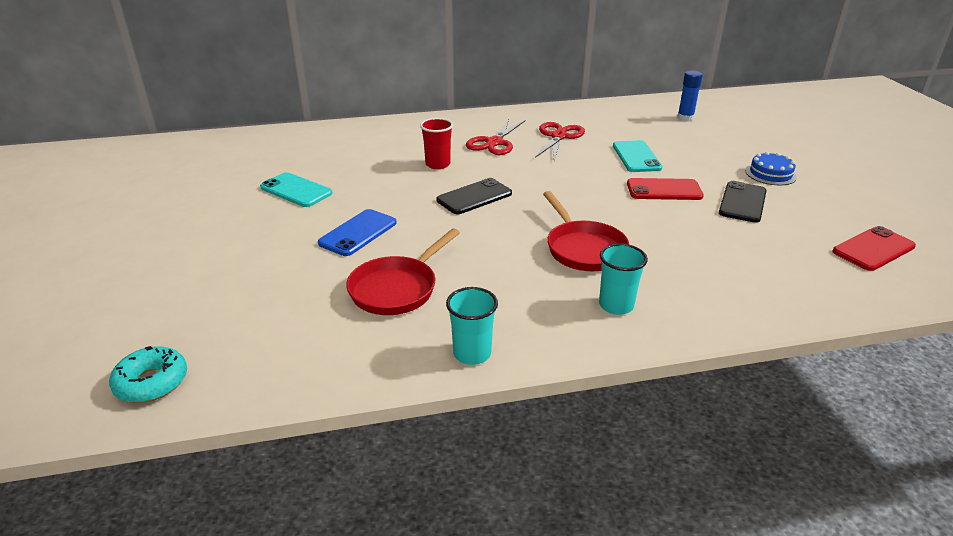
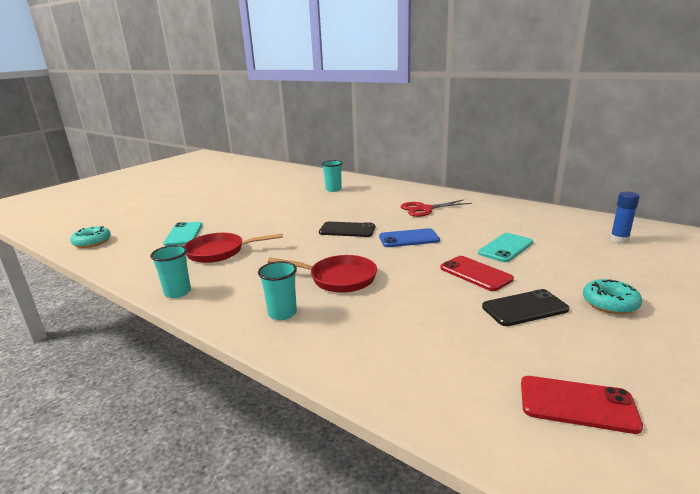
camera: 50 degrees right, 10 degrees down
(296, 190) = (281, 198): turquoise phone -> turquoise phone (184, 234)
(338, 153) = (333, 189): none -> turquoise cup
(358, 233) = (261, 224): blue phone -> blue phone (409, 238)
(438, 164) = (367, 209): red cup -> none
(558, 136) = (475, 218): red scissors -> none
(583, 249) = (338, 278): red pan -> red pan turned 105 degrees counterclockwise
(770, 174) = (610, 303): blue cake -> turquoise donut

